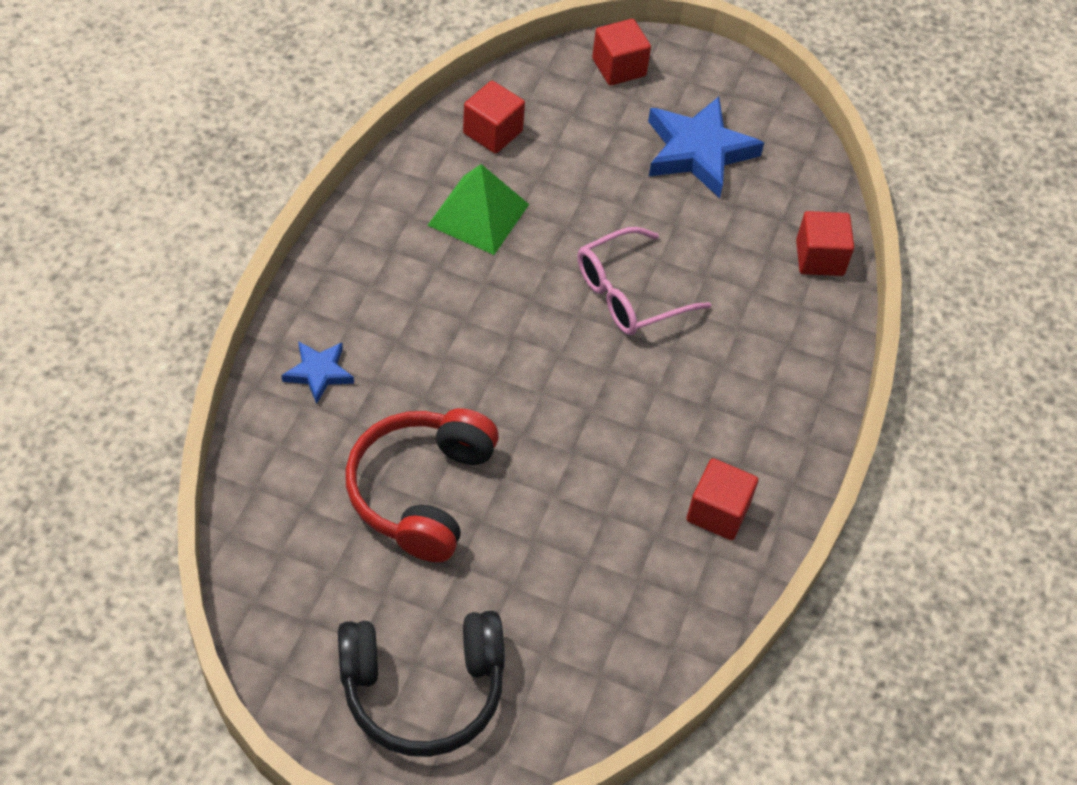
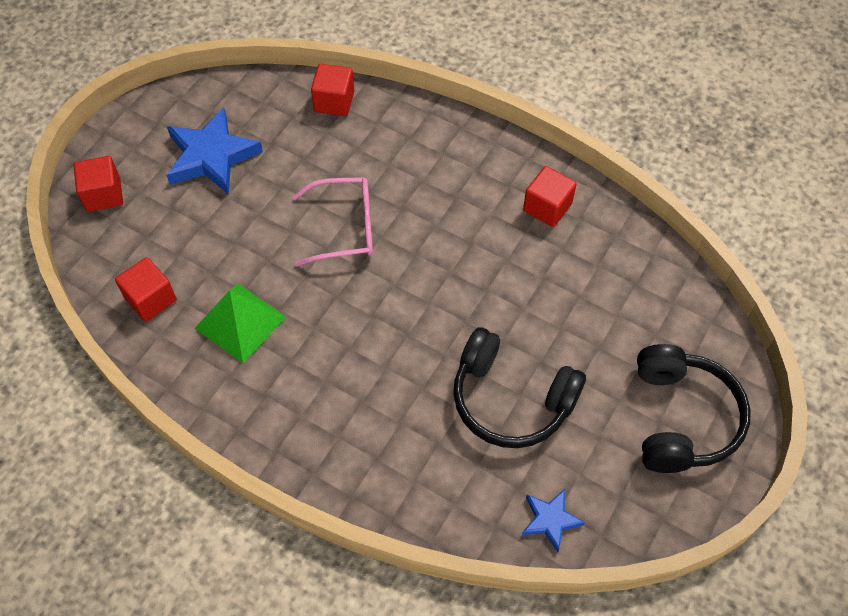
camera: 75 degrees left, 5 degrees up
(319, 373) = (385, 465): blue star -> blue star (550, 520)
(421, 491) = (511, 399): red headphones -> black headphones
(629, 294) = (345, 228): pink glasses -> pink glasses turned 75 degrees counterclockwise

